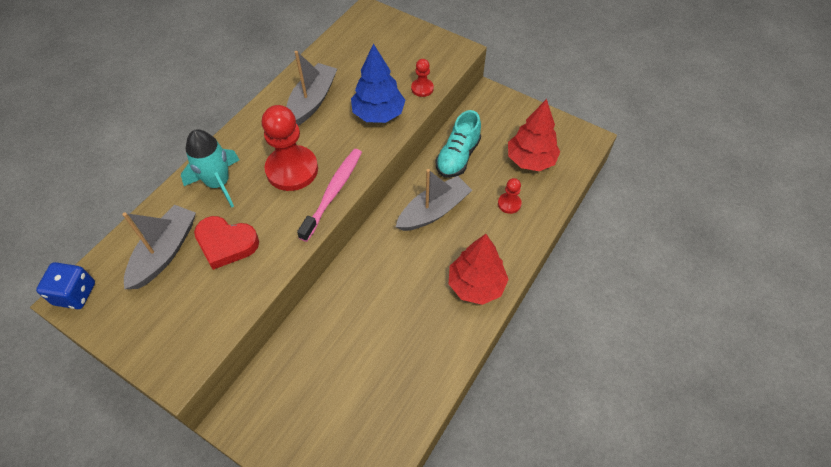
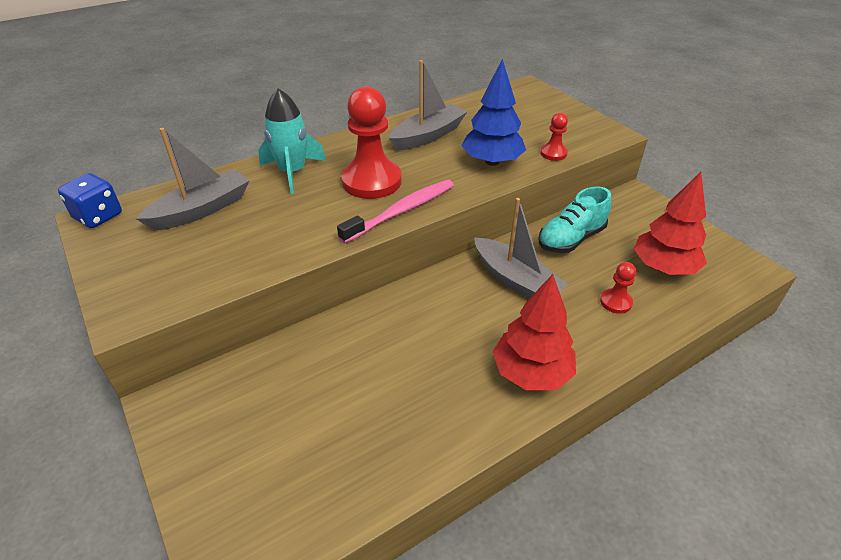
camera: 25 degrees right, 15 degrees down
(226, 244) = (263, 221): red heart -> none
(434, 211) = (516, 280): grey boat -> grey boat turned 60 degrees clockwise

